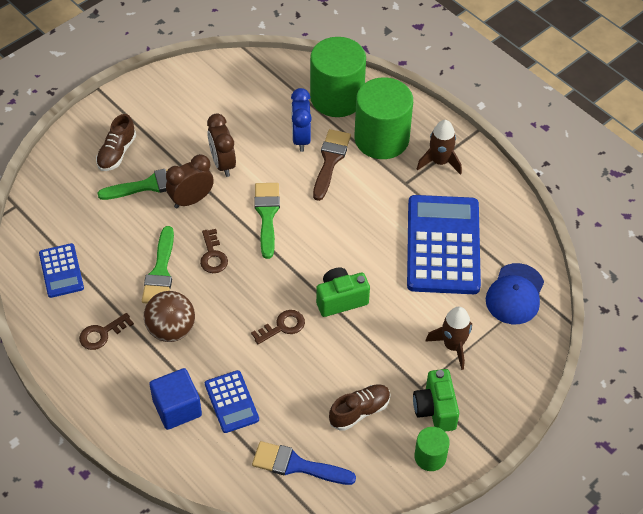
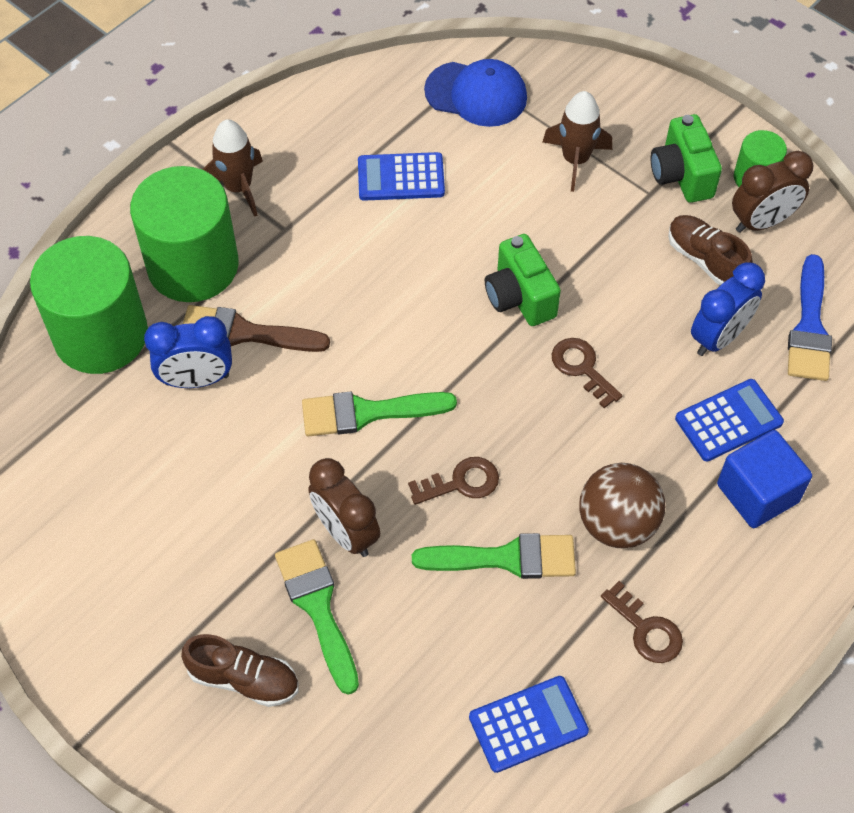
camera: 95 degrees left, 5 degrees up
(223, 163) = (260, 493): brown clock -> brown clock (762, 222)
(295, 408) = (718, 337): none -> blue clock
(435, 409) = (681, 175): green camera -> green camera turned 90 degrees clockwise
(443, 245) = (401, 178): blue calculator -> blue calculator, size x0.49

